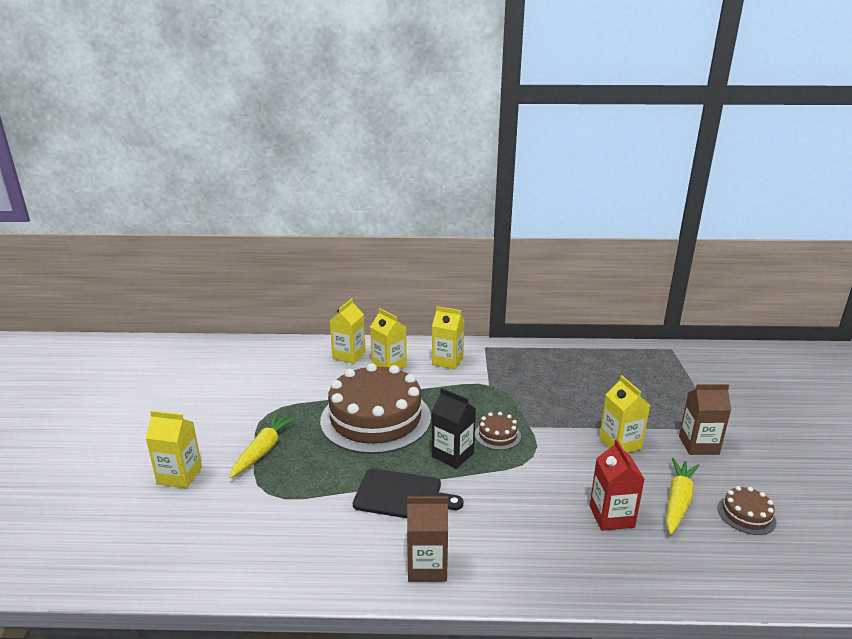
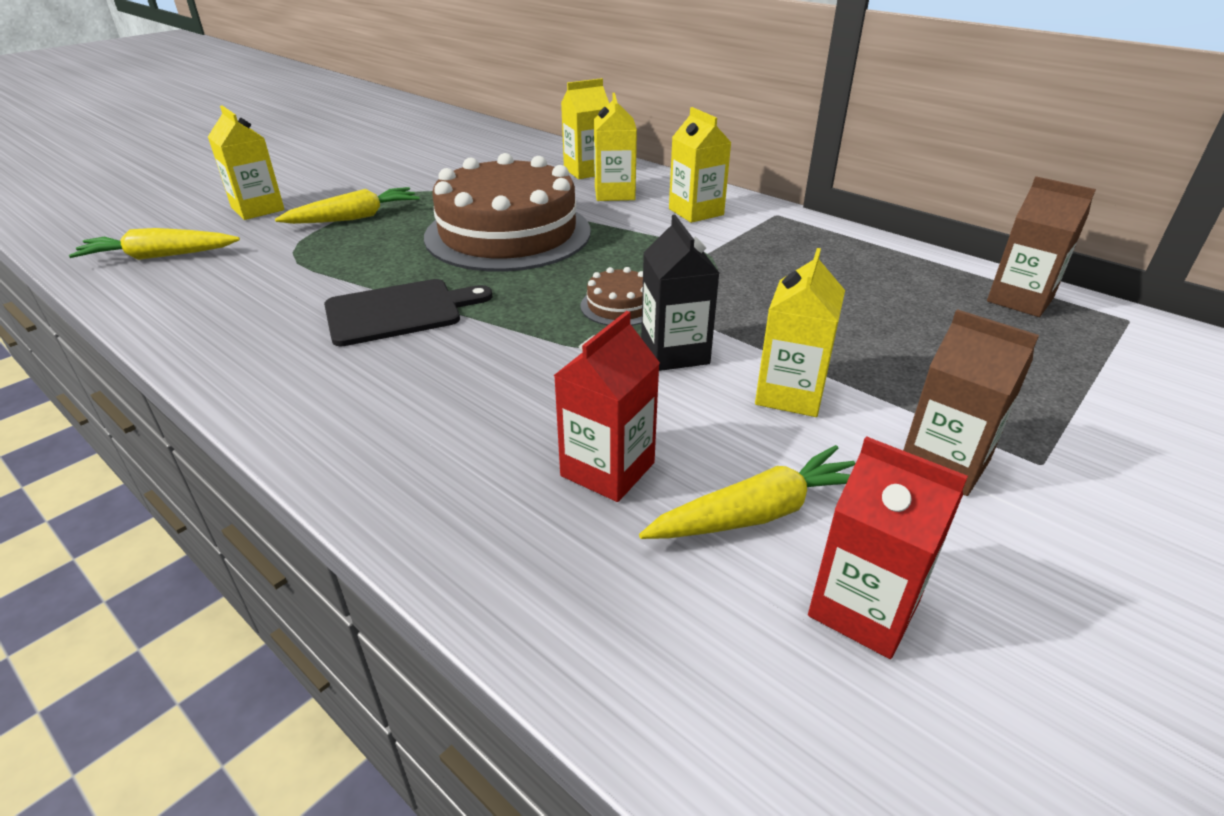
camera: 40 degrees right, 10 degrees up
(178, 544) = (160, 256): none -> yellow carrot
(402, 495) = (399, 312): black cutting board -> black cutting board turned 75 degrees counterclockwise
(427, 566) = (295, 388): brown carton -> brown carton (1020, 300)
(452, 455) = (526, 301): black carton -> black carton (674, 352)
(746, 514) = (863, 608): brown cake -> red carton

